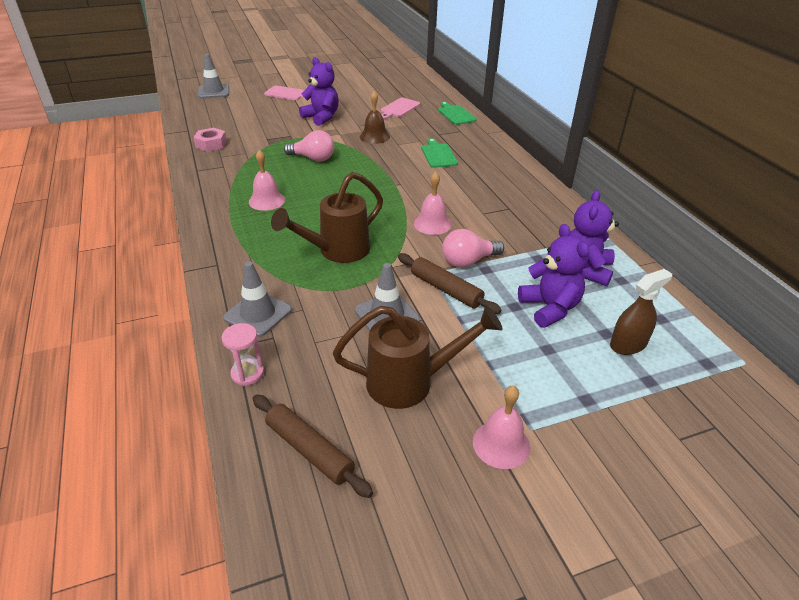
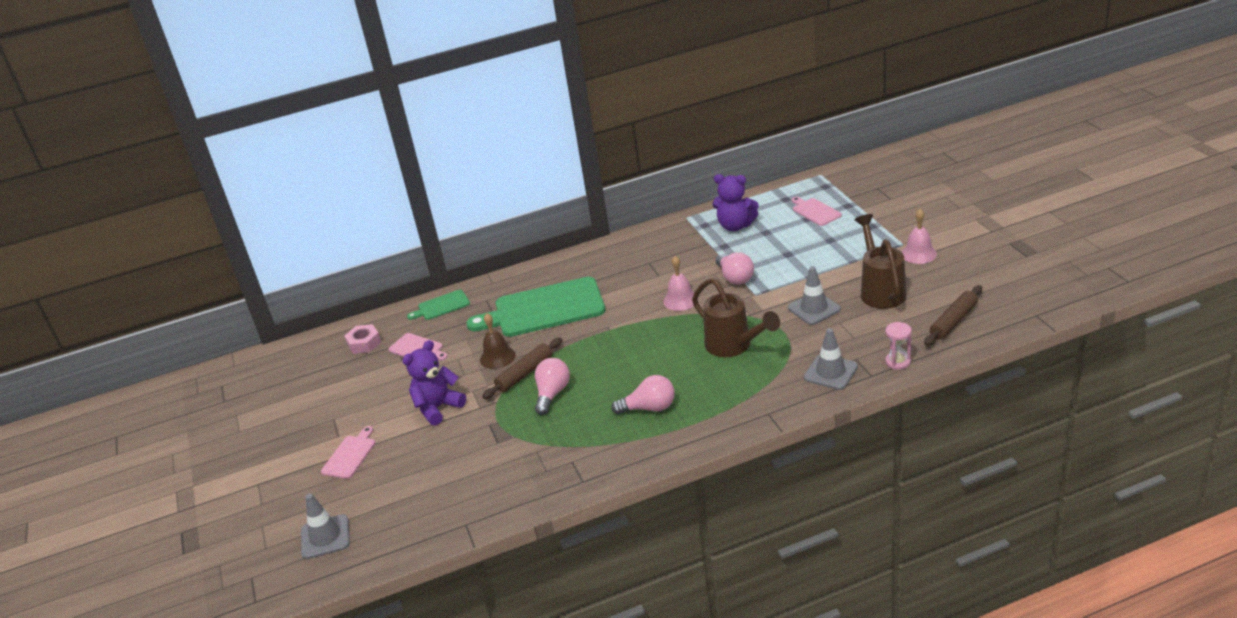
camera: 85 degrees left, 5 degrees down
(211, 144) = (511, 488): pink nut -> pink nut (364, 343)
(267, 201) = (649, 408): pink bell -> pink light bulb
(438, 155) = (544, 309): green cutting board -> green cutting board, size x2.14
(446, 289) = (775, 285): brown rolling pin -> brown rolling pin (524, 374)
(549, 308) = (785, 240): purple teddy bear -> none
(628, 344) = (815, 211): brown spray bottle -> pink cutting board

